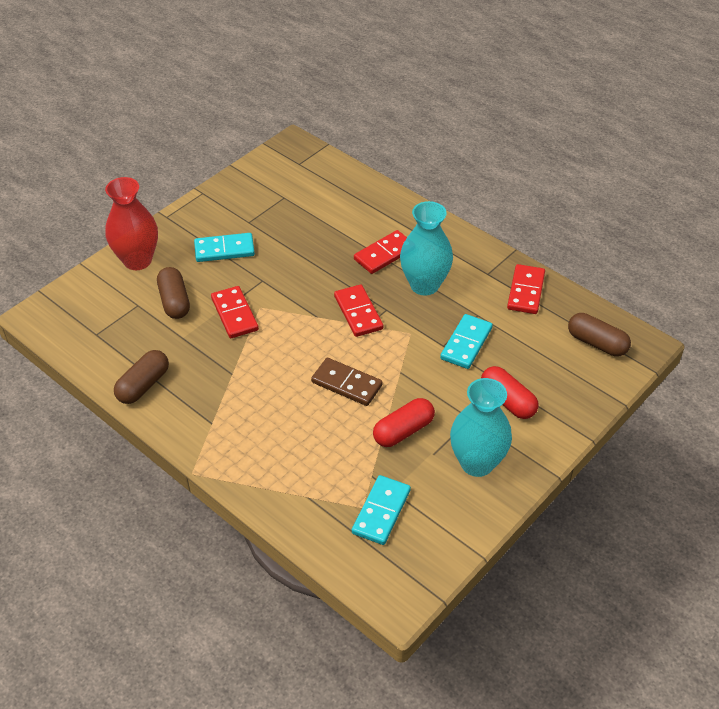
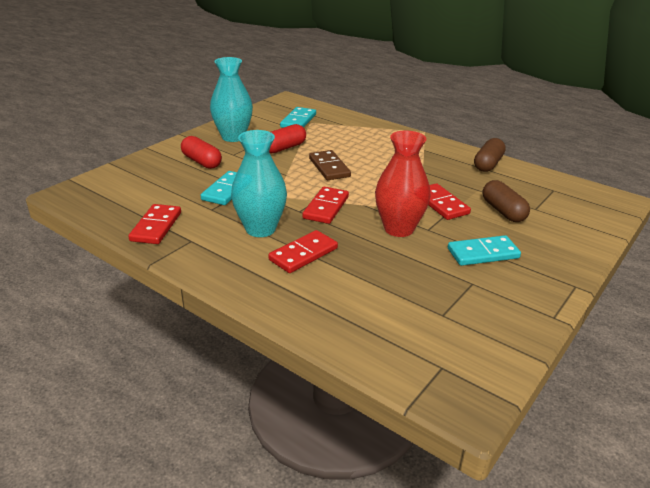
camera: 175 degrees right, 15 degrees down
(137, 260) = (568, 241): red vase -> red vase (399, 229)
(347, 384) = (329, 167): brown domino -> brown domino turned 45 degrees clockwise
(358, 313) = (326, 207): red domino -> red domino turned 45 degrees clockwise
(596, 343) = (108, 193): brown capsule -> none

